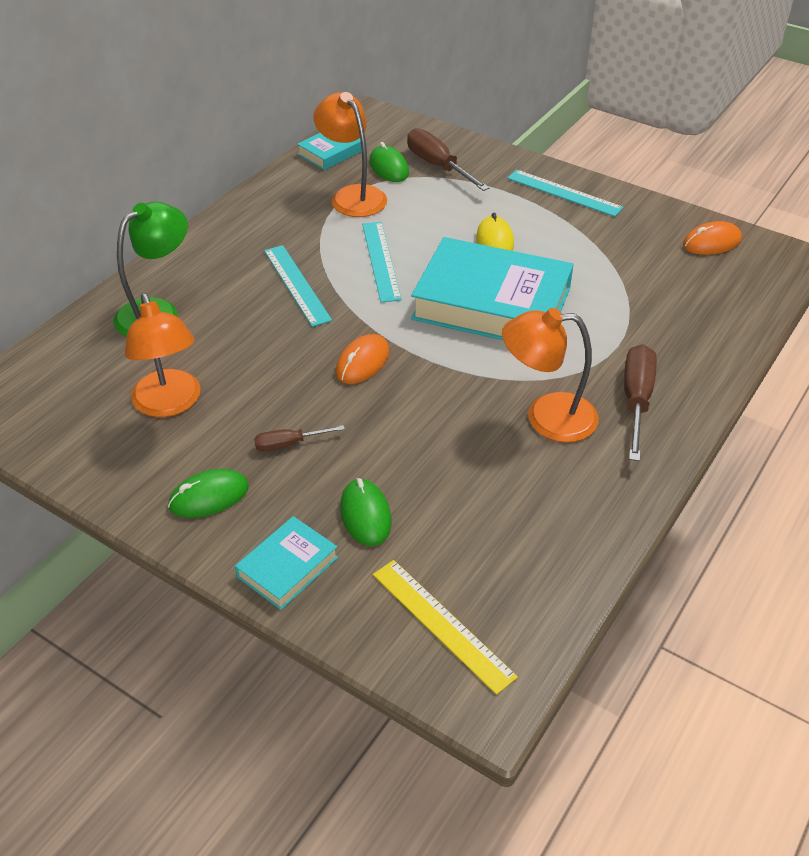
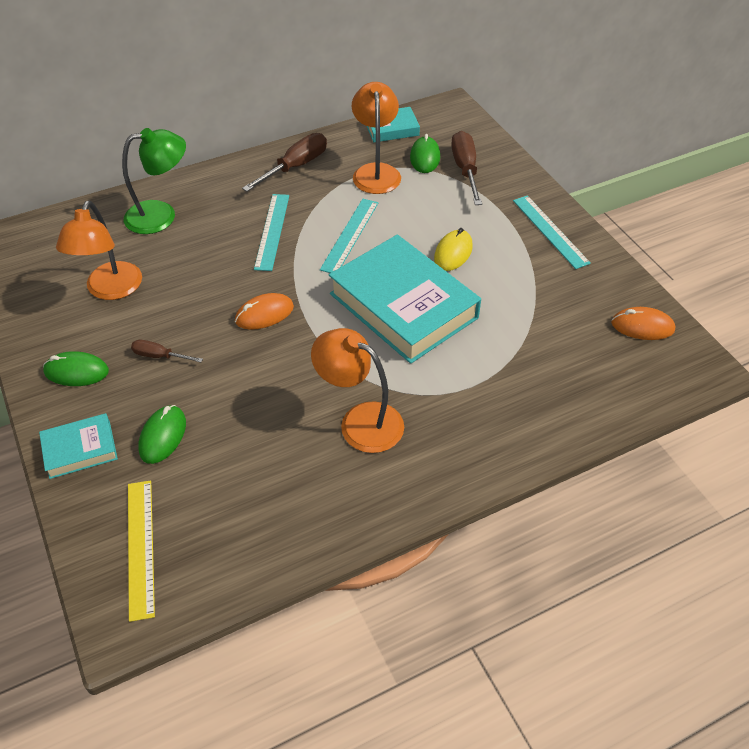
camera: 30 degrees right, 5 degrees up
(636, 400) = (444, 440): brown screwdriver -> brown screwdriver (295, 166)

